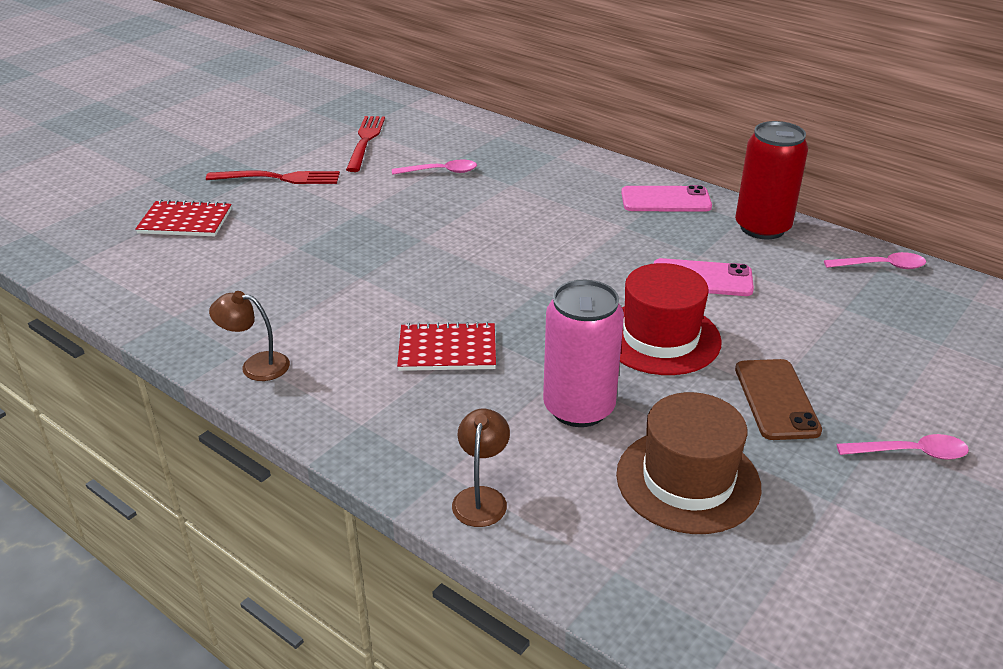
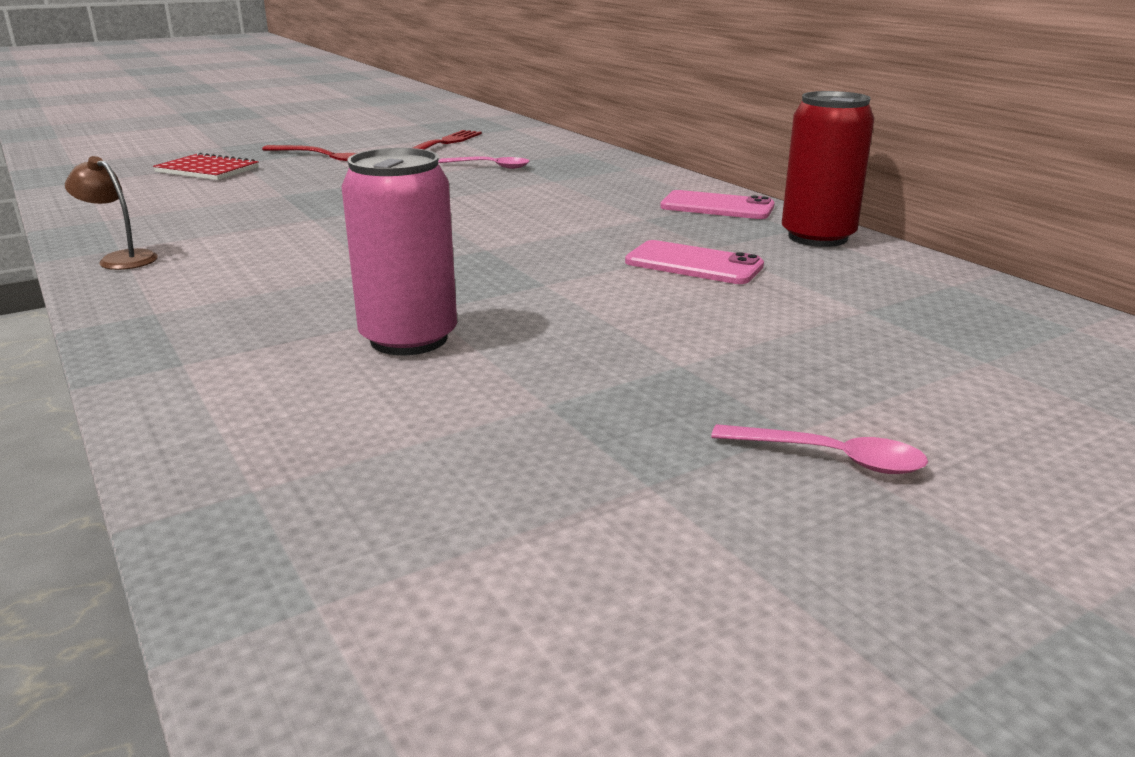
camera: 20 degrees right, 10 degrees down
(447, 350) = (325, 275): red notebook -> none
(481, 497) = (190, 390): brown lamp -> none
(660, 338) = (583, 300): red hat -> none
(688, 480) = (463, 423): brown hat -> none
(776, 399) = (677, 373): brown phone -> none
(881, 266) = (955, 284): pink spoon -> none

